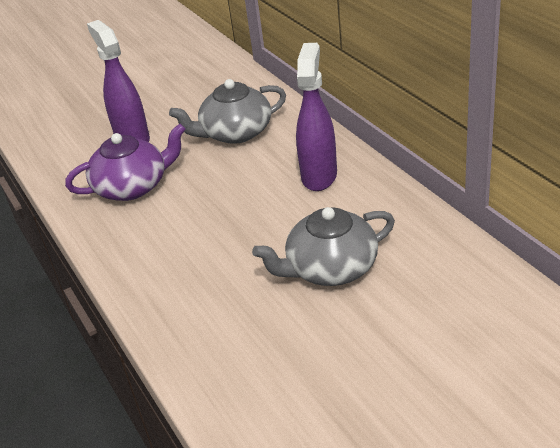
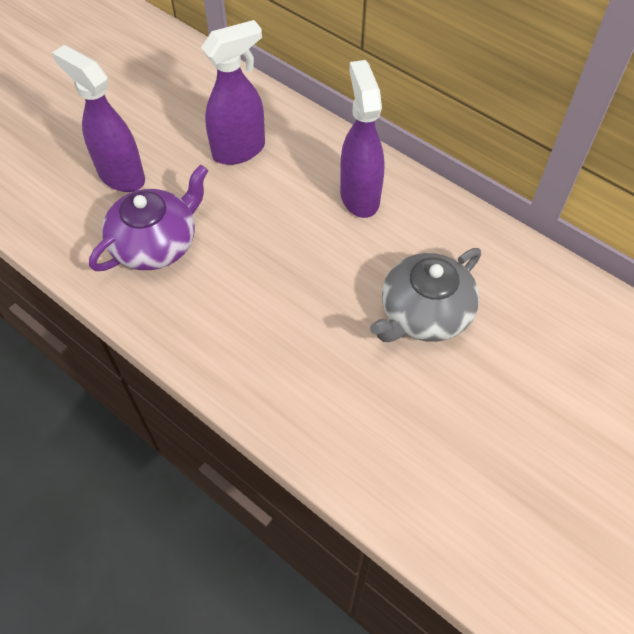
camera: 25 degrees left, 20 degrees up
(235, 133) = (239, 150): grey teapot -> purple spray bottle

